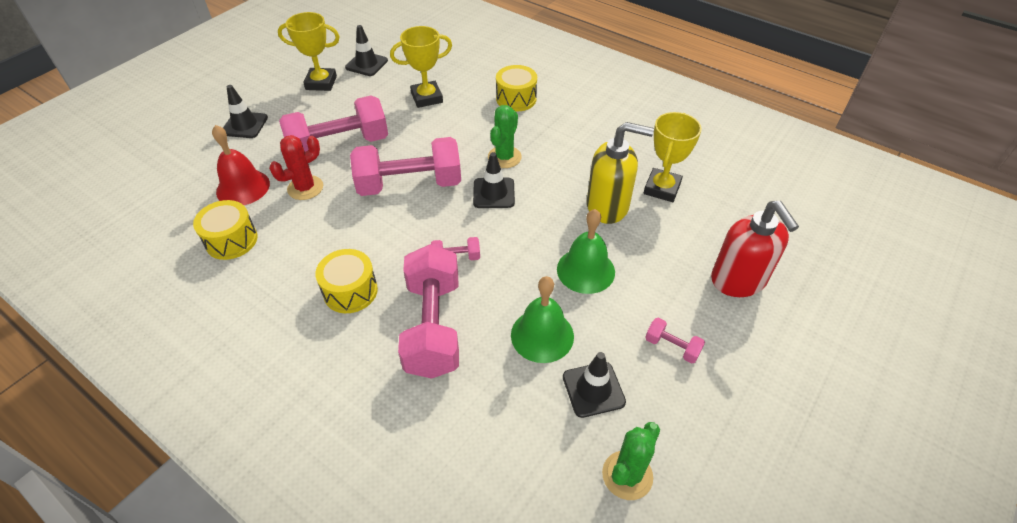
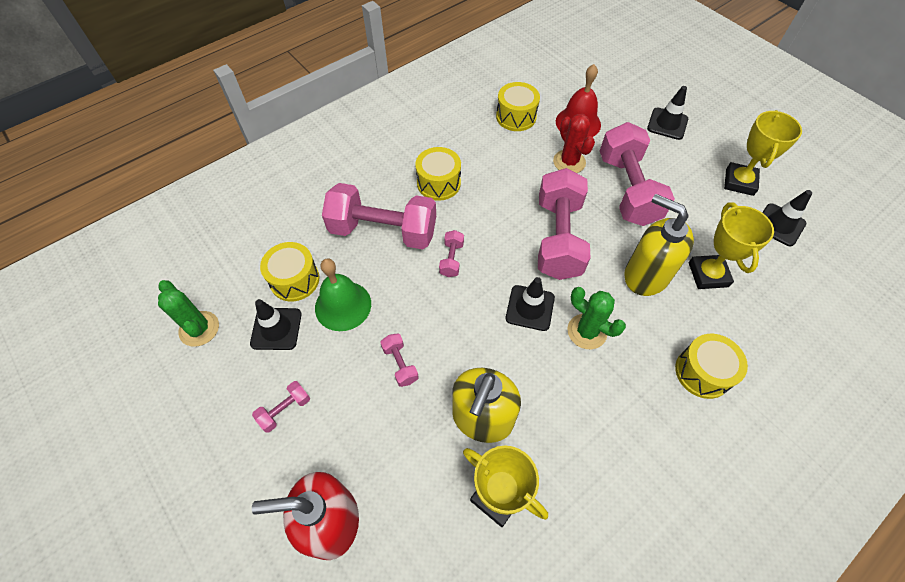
camera: 105 degrees right, 10 degrees up
(437, 129) = (645, 275): none -> yellow soap dispenser
(526, 395) = (294, 280): none -> yellow drum
(585, 270) = (400, 364): green bell -> pink dumbbell

